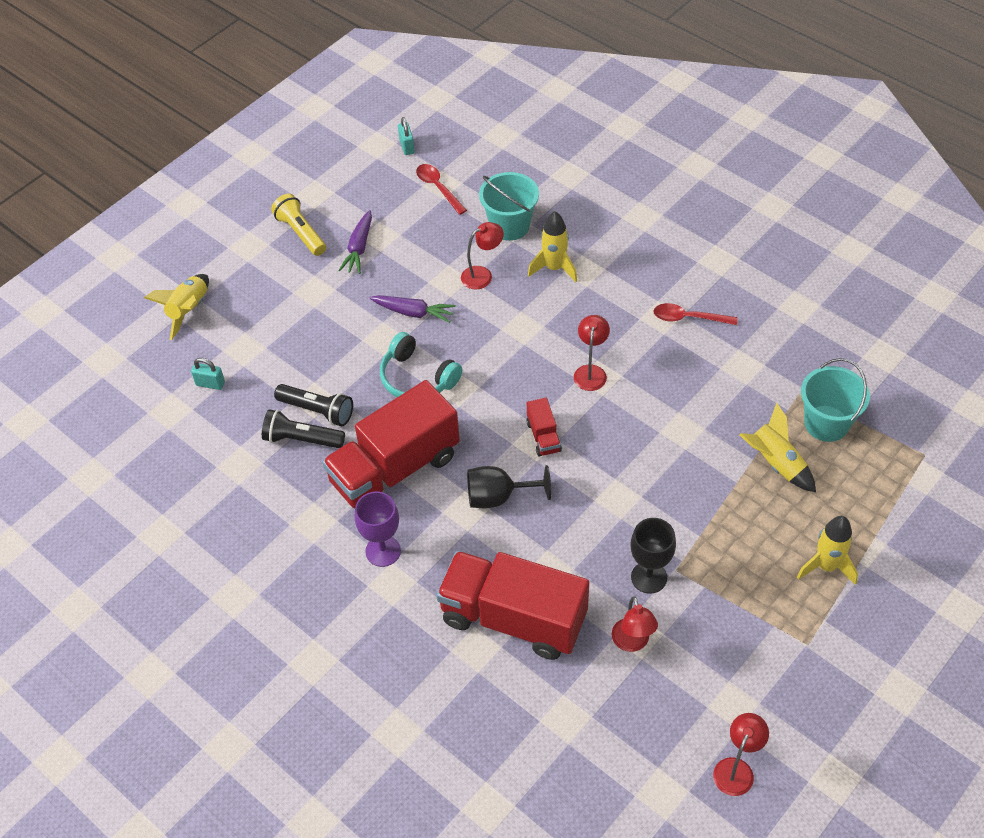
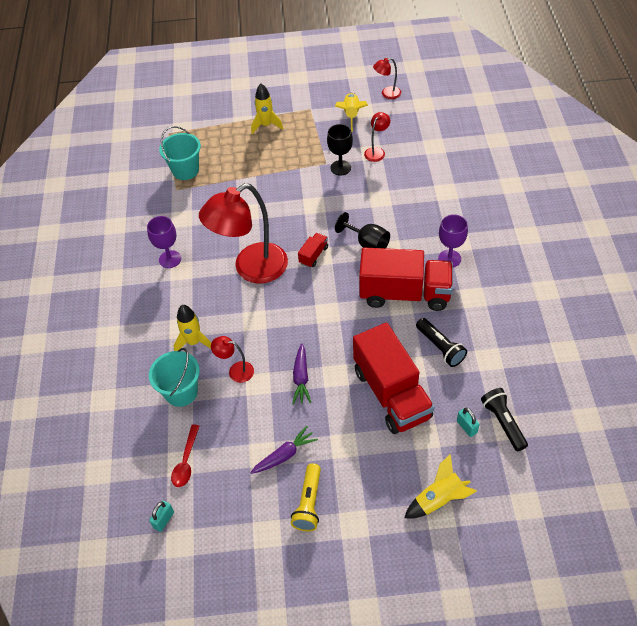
camera: 135 degrees left, 0 degrees up
(317, 411) = (416, 358): black flashlight -> black flashlight (503, 422)
(413, 313) = (301, 378): purple carrot -> purple carrot turned 150 degrees counterclockwise
(417, 378) = (342, 335): turquoise headphones -> none
(513, 618) = (417, 191): red truck -> red truck (391, 393)
(591, 372) = (251, 269): red lamp -> red lamp, size x2.30
(688, 318) = (170, 259): red spoon -> purple goblet
(775, 463) = (229, 171): yellow rocket -> yellow rocket (351, 115)

